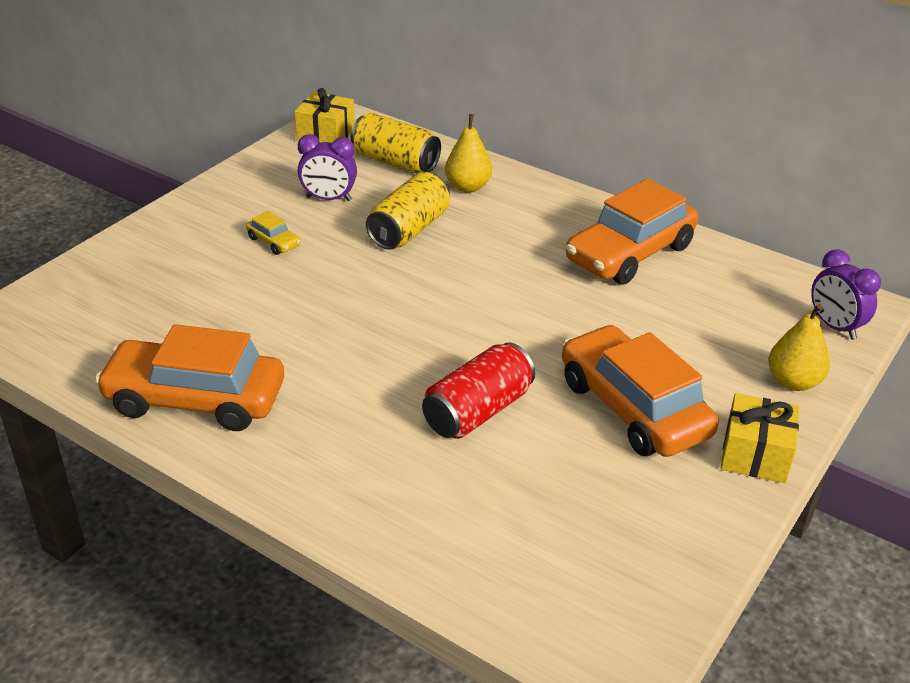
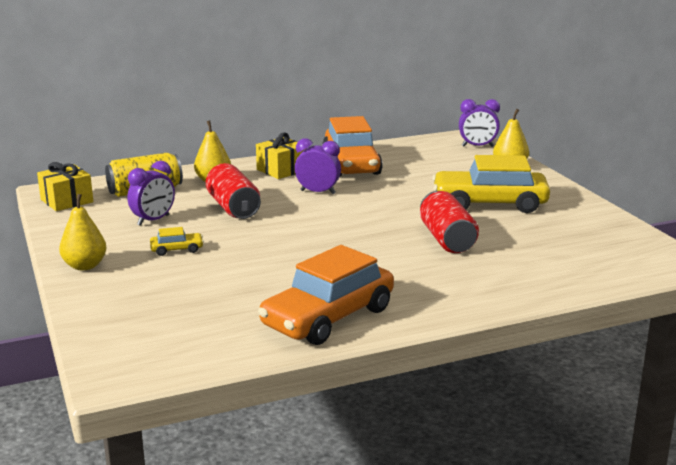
camera: 55 degrees left, 15 degrees down
(193, 210) = (85, 266): none -> yellow pear
(409, 230) = (233, 208): yellow can -> red can
(514, 264) = (318, 192): none -> purple clock
(633, 408) = (489, 204): orange car -> yellow car
(755, 455) = (556, 191): yellow gift -> yellow gift (281, 170)

